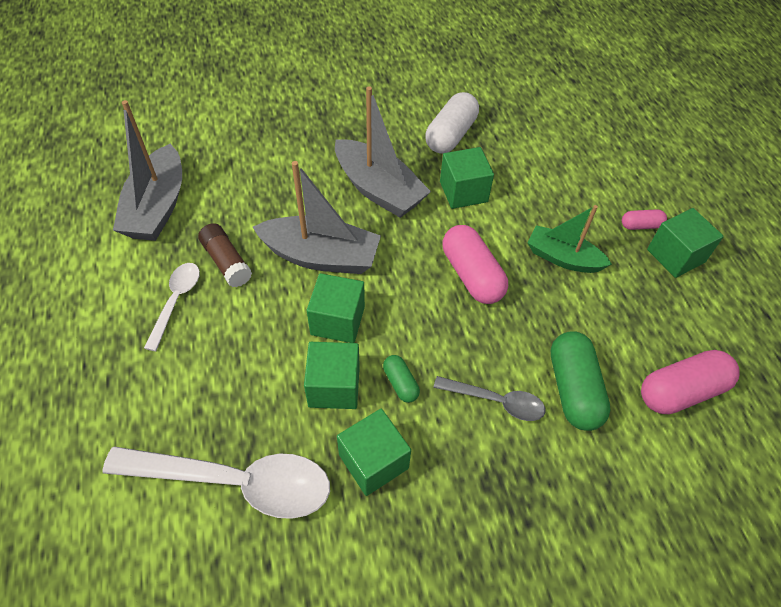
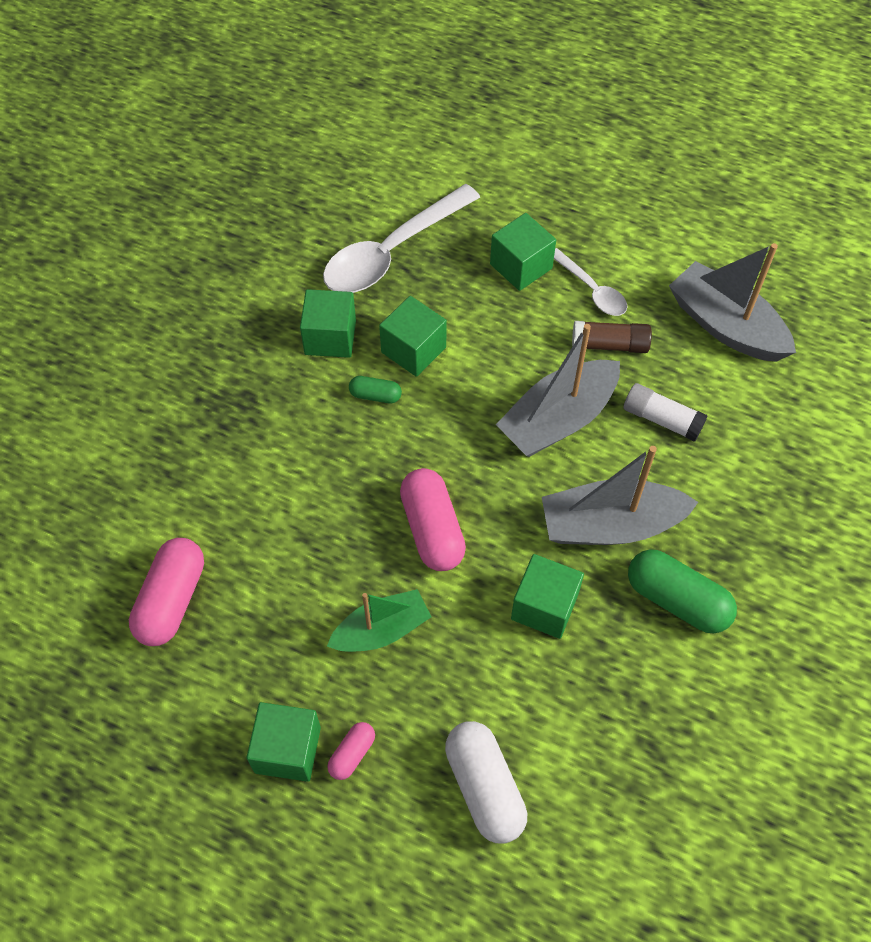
camera: 130 degrees right, 5 degrees up
(272, 203) = (661, 419): none -> white glue stick
(337, 321) = (474, 389): green cube -> green cube (521, 266)
(451, 135) = (645, 664): white capsule -> white capsule (484, 787)
(472, 275) = (432, 529): pink capsule -> pink capsule turned 60 degrees clockwise
(496, 401) = (298, 450): grey spoon -> none
(573, 389) = (254, 516): green capsule -> green capsule (677, 600)

